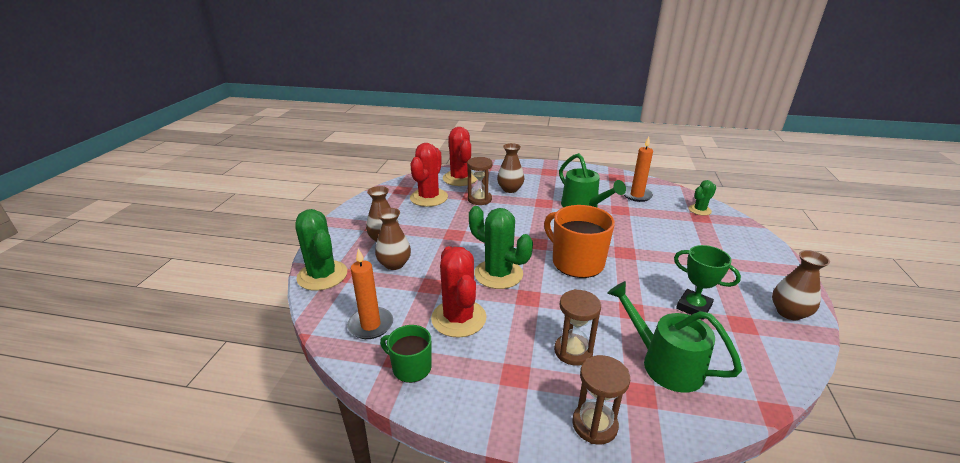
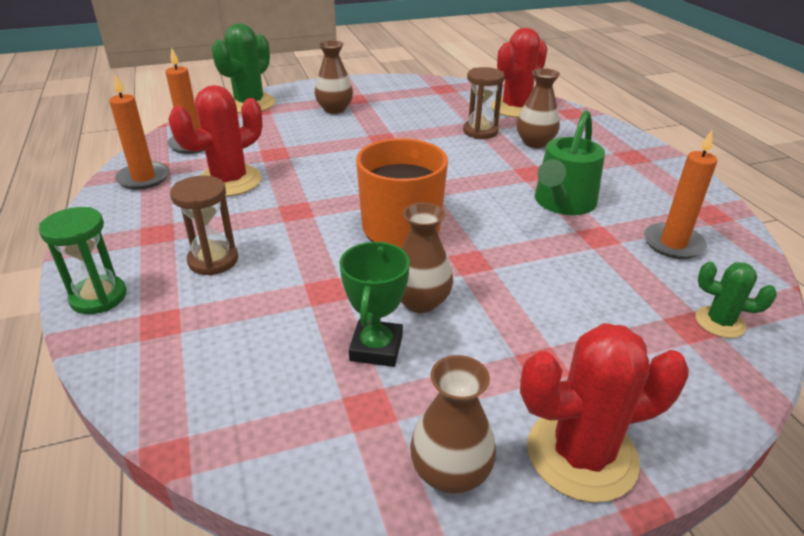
camera: 60 degrees right, 5 degrees up
(394, 264) = (295, 126): brown vase -> brown vase (420, 301)
(411, 367) = (143, 178): green mug -> orange candle
(429, 198) = (445, 105): red cactus -> red cactus (581, 454)
(498, 274) = (326, 182): green cactus -> none
(594, 425) = (98, 297): brown hourglass -> green hourglass
(664, 363) = (226, 334): green watering can -> none

